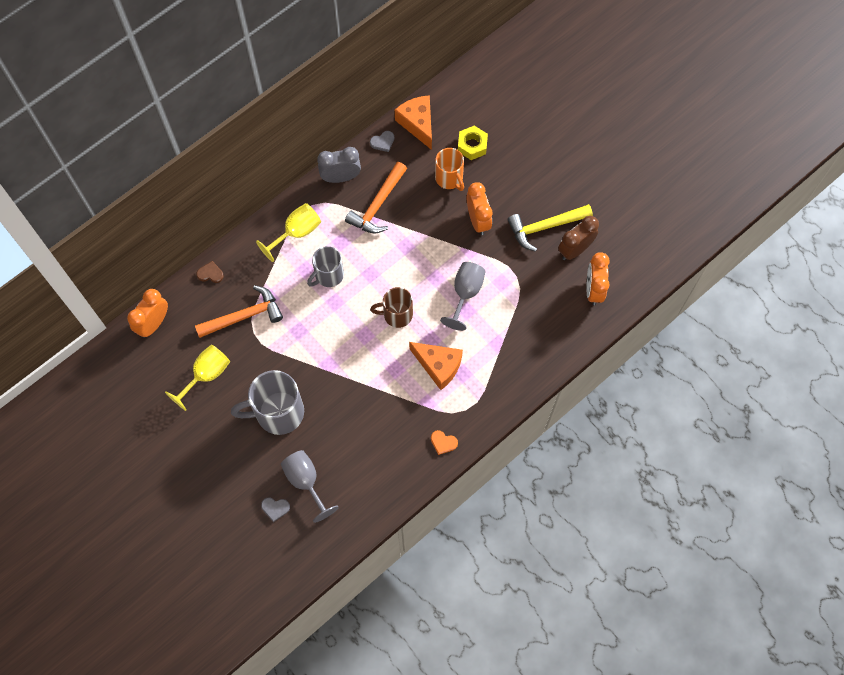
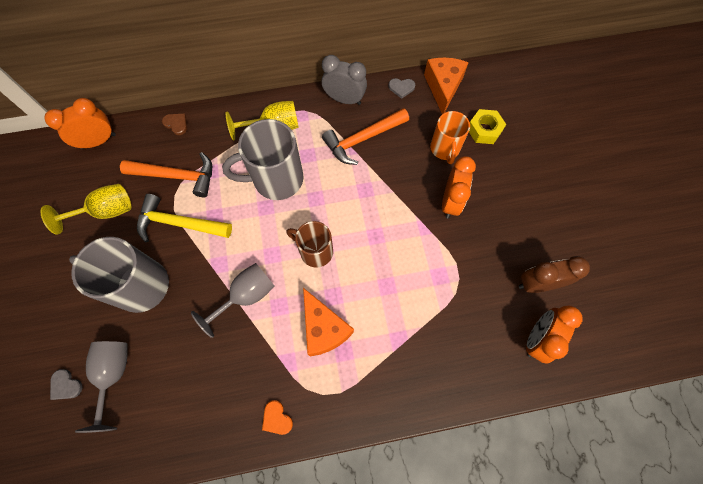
camera: 30 degrees right, 0 degrees up
(328, 275) = (276, 179): grey mug -> grey mug, size x1.61
(465, 293) = (396, 267): grey goblet -> grey goblet (246, 296)
(545, 227) = (516, 243): yellow hammer -> yellow hammer (179, 223)

